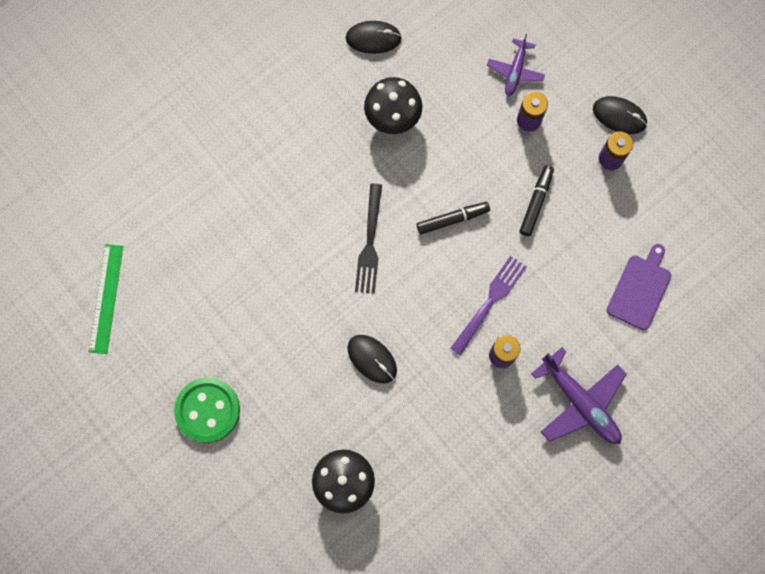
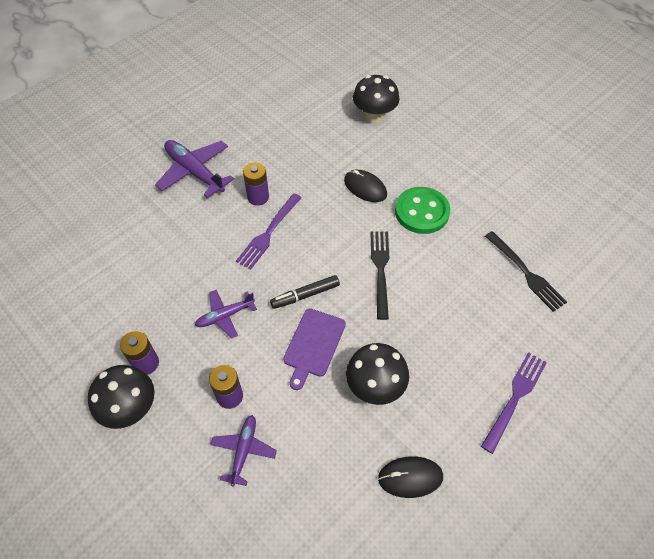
camera: 175 degrees right, 20 degrees down
(106, 298) = (598, 212): green ruler -> none
(207, 410) = (487, 148): green button -> green button (421, 212)
(214, 226) = (526, 273): none -> black fork
(265, 96) = (515, 398): none -> purple fork
(536, 202) = (225, 316): black marker -> purple plane
(619, 116) = (131, 409): black mouse -> black mushroom
(640, 289) = (133, 252): purple cutting board -> purple cutting board (313, 345)

